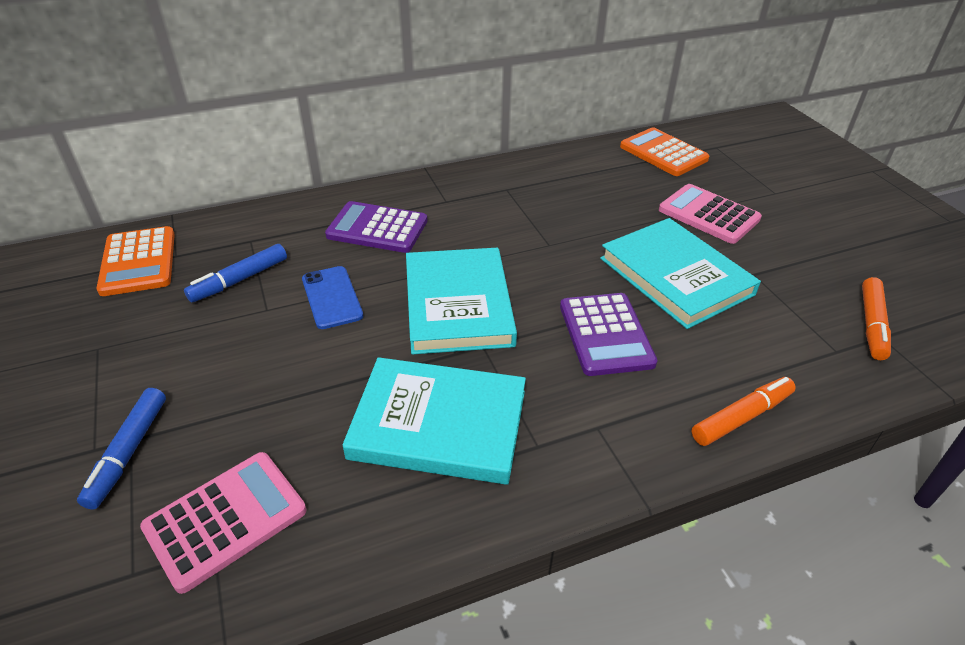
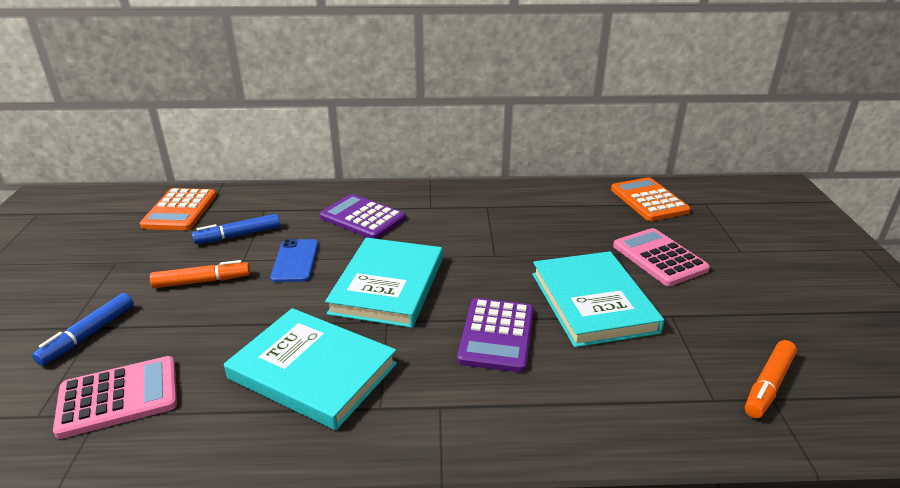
camera: 20 degrees right, 10 degrees down
(742, 417) = (578, 432): orange marker -> orange marker (202, 281)

